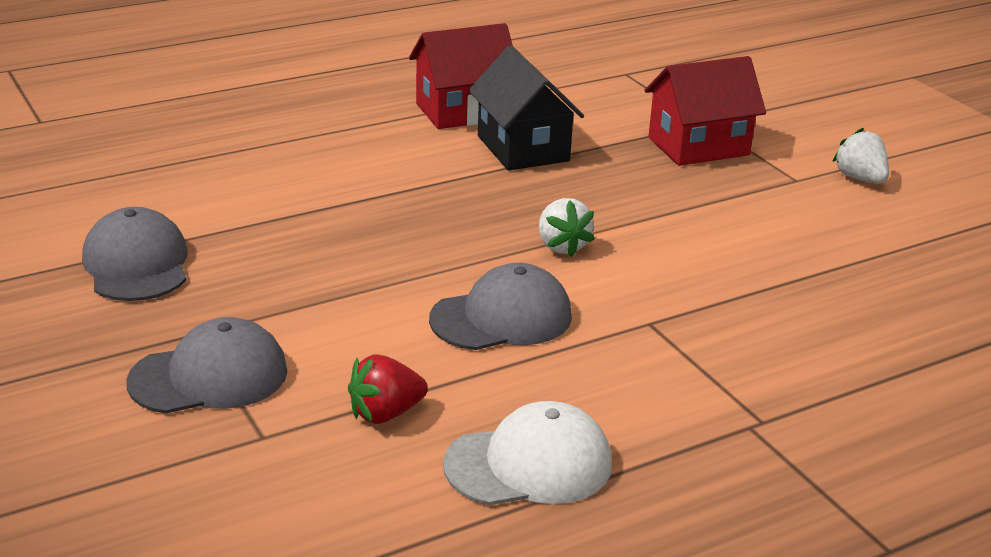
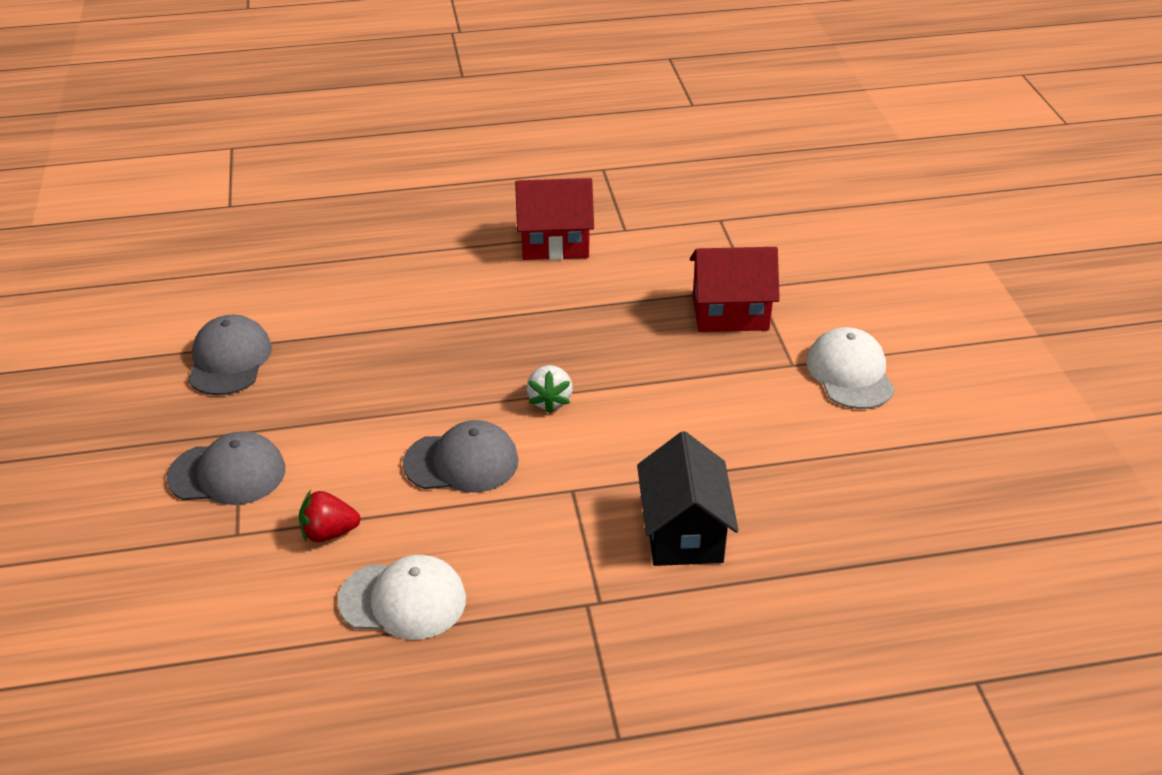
camera: 20 degrees right, 10 degrees up
(523, 148) = (580, 292): black house -> black house (683, 532)
(860, 179) = (850, 373): white strawberry -> white cap

